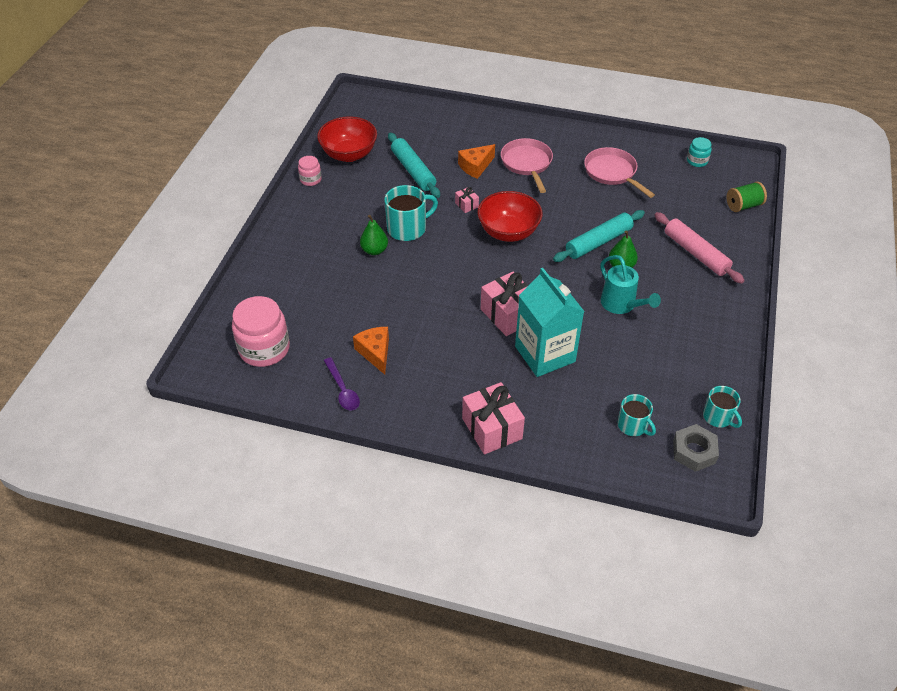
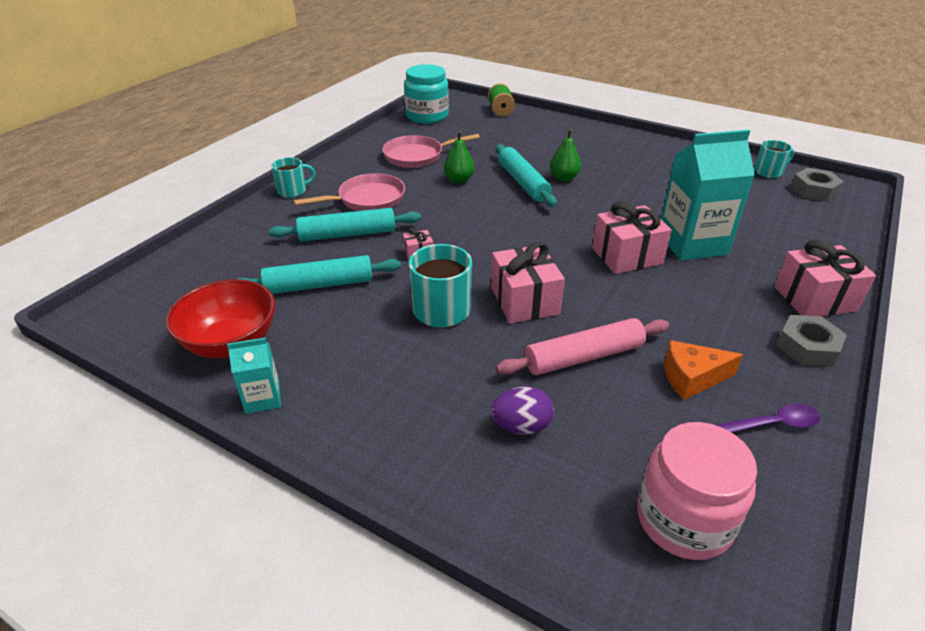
camera: 75 degrees left, 10 degrees down
(310, 179) = (262, 398): pink jar -> turquoise carton
(314, 279) = (521, 426): none -> purple egg
(374, 250) = (475, 348): green pear -> green pear (459, 180)
(427, 417) = (807, 347): none -> grey nut
(430, 265) = (524, 301): none -> pink gift
(475, 167) = (347, 234): orange cheese -> turquoise rolling pin
(508, 232) = (483, 232): red bowl -> none
(527, 164) = (367, 199): pink pan -> pink pan turned 150 degrees clockwise
(621, 305) = (621, 188): turquoise watering can -> none
(633, 425) = (789, 213): turquoise mug -> turquoise mug (293, 191)
(696, 253) = (556, 141): pink rolling pin -> pink rolling pin (584, 357)
(697, 161) = (427, 116): turquoise jar -> turquoise jar, size x1.99

